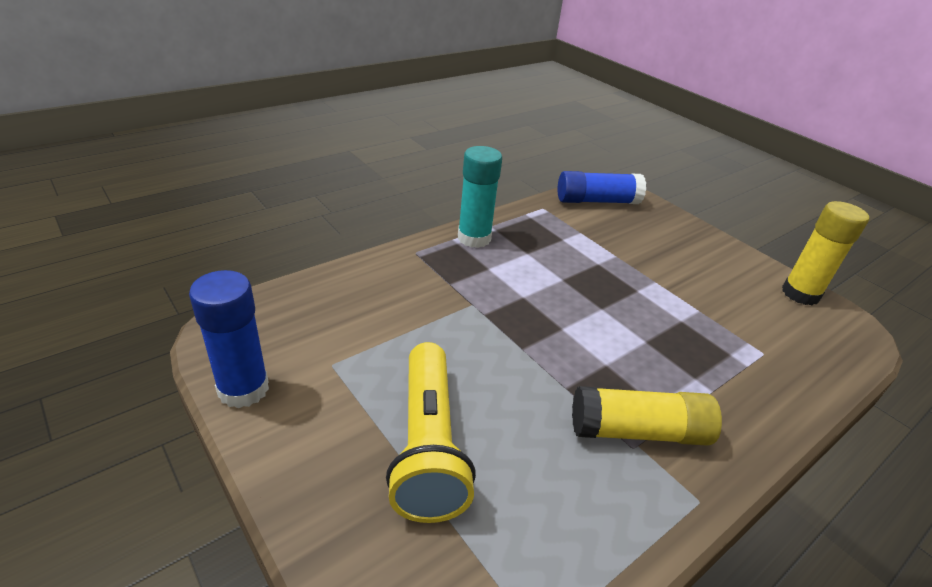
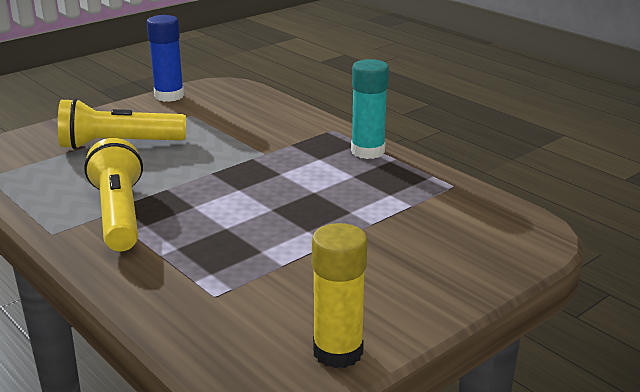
camera: 90 degrees right, 10 degrees down
(597, 201) = (497, 219): blue glue stick -> none
(638, 431) = (119, 214): yellow glue stick -> yellow flashlight

